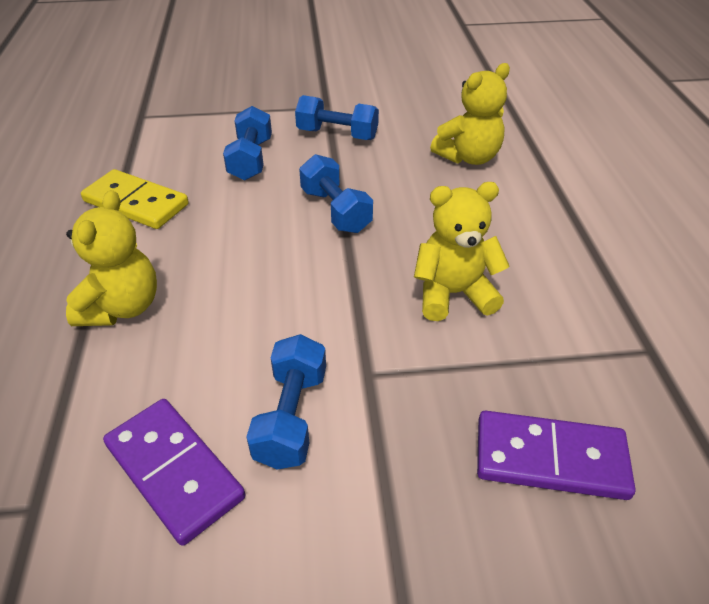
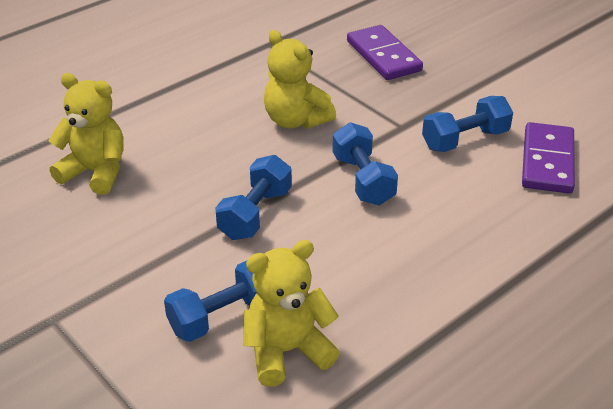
camera: 125 degrees left, 5 degrees down
(122, 307) = (488, 264): yellow teddy bear -> yellow teddy bear (287, 351)
(136, 203) = (377, 354): yellow domino -> none
(337, 134) = (117, 276): blue dumbbell -> blue dumbbell (363, 180)

